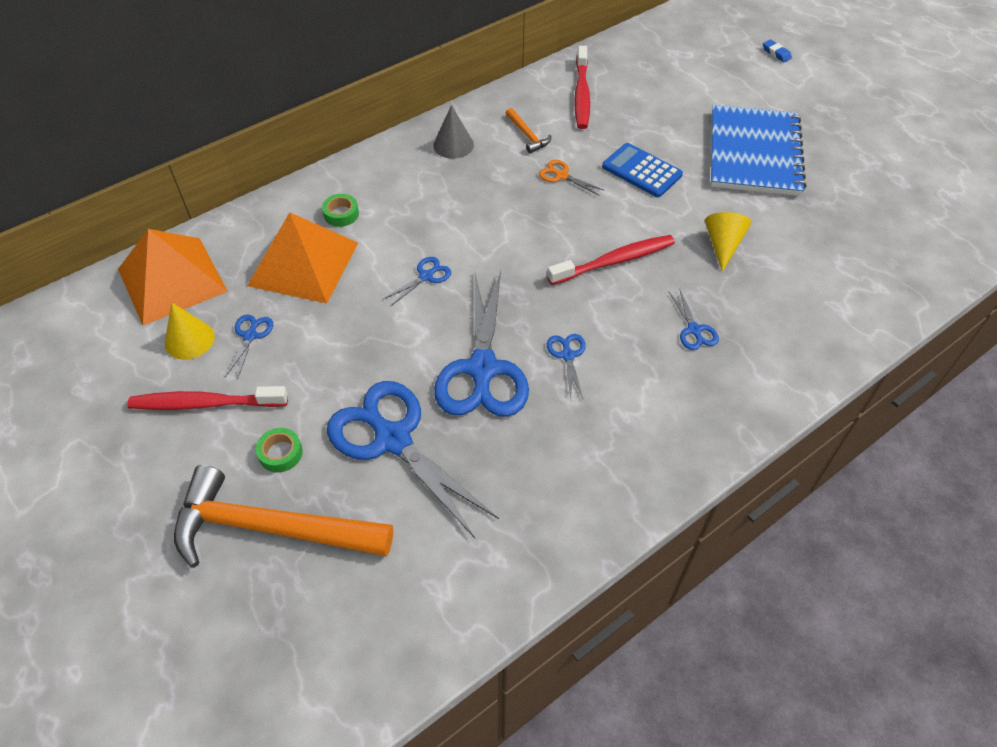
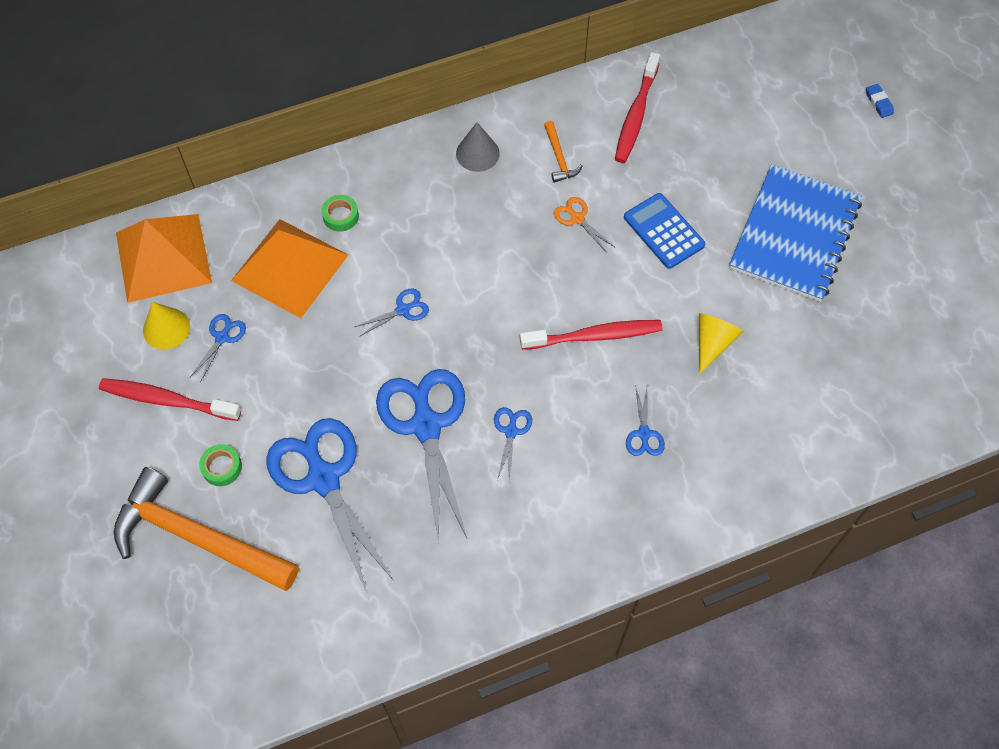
camera: 15 degrees right, 10 degrees up
(482, 368) = (426, 426): blue scissors -> blue scissors turned 150 degrees clockwise

